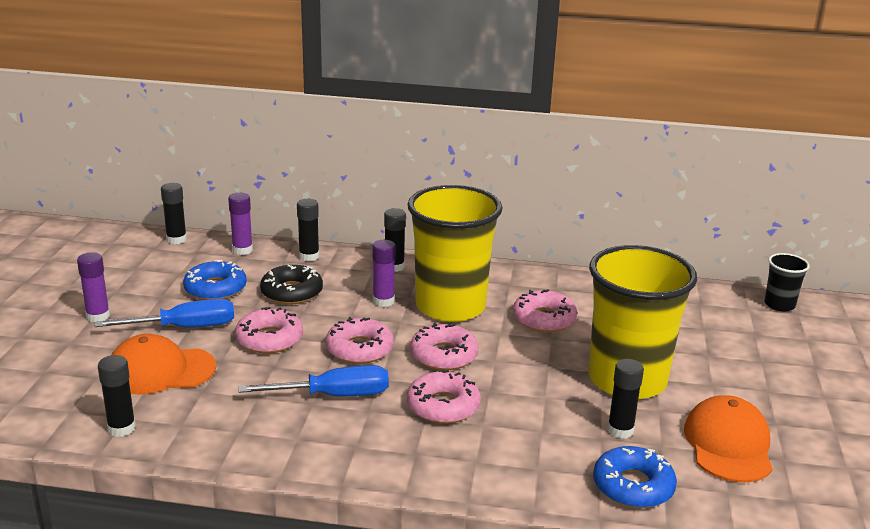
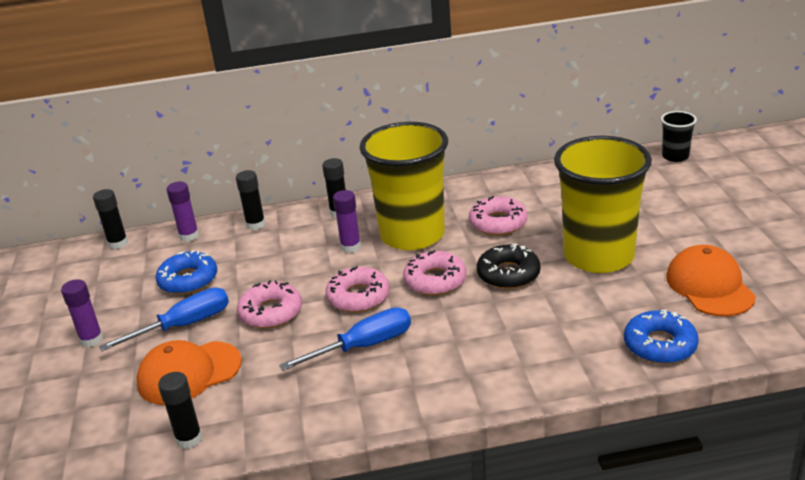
camera: 15 degrees left, 5 degrees up
(292, 292) = (262, 262): black donut -> black donut (508, 274)
(443, 406) = (464, 326): pink donut -> none
(620, 430) = (620, 301): black glue stick -> none

